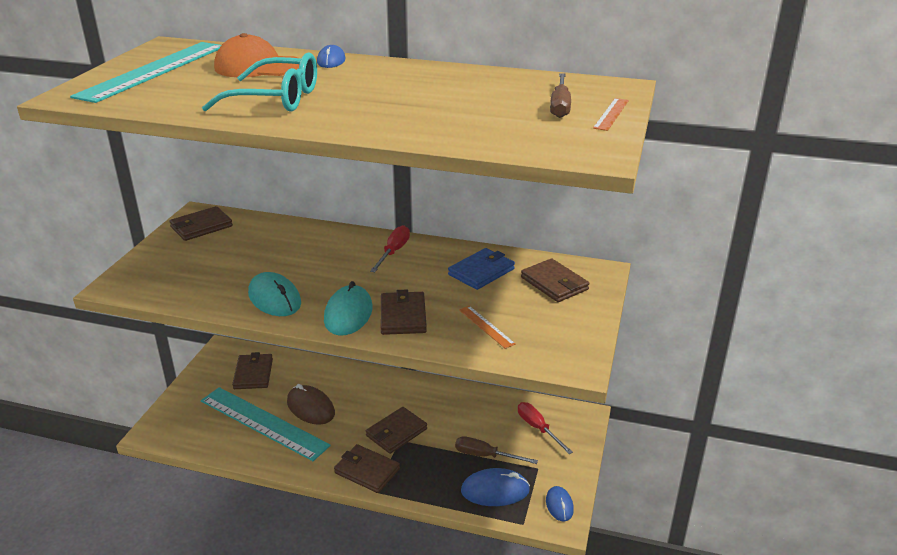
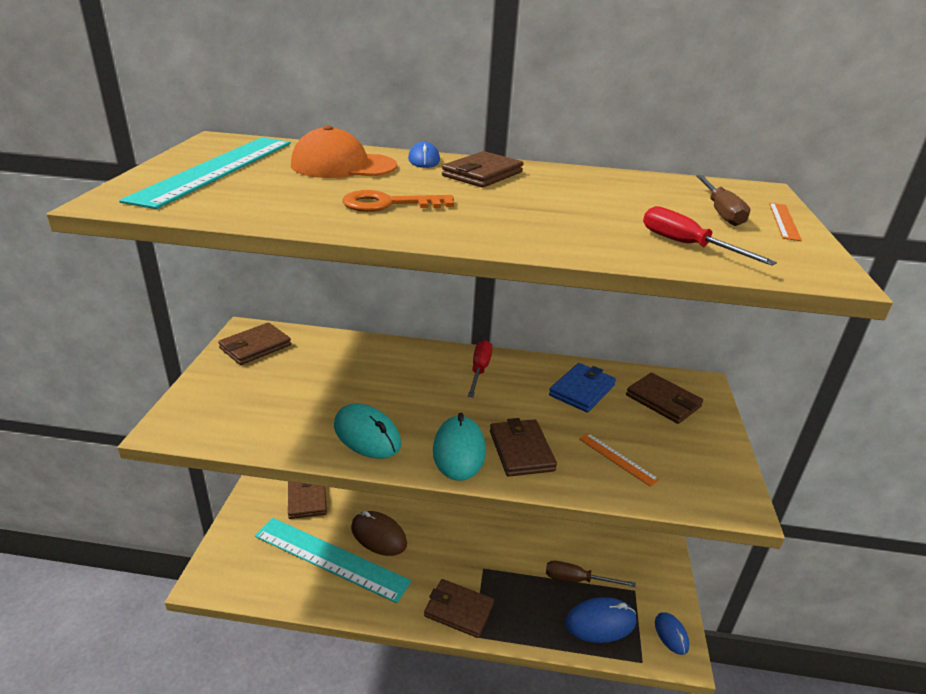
camera: 10 degrees left, 0 degrees up
(276, 99) = (388, 204): turquoise glasses -> orange key
(396, 432) = (477, 559): brown wallet -> brown wallet (482, 174)
(538, 428) = (619, 542): red screwdriver -> red screwdriver (687, 245)

